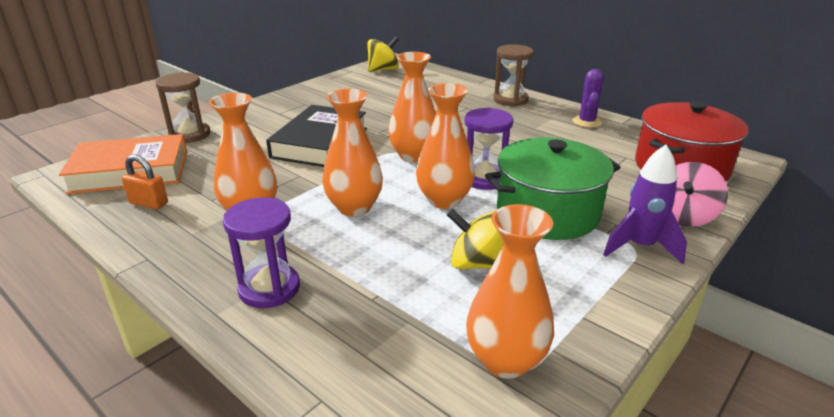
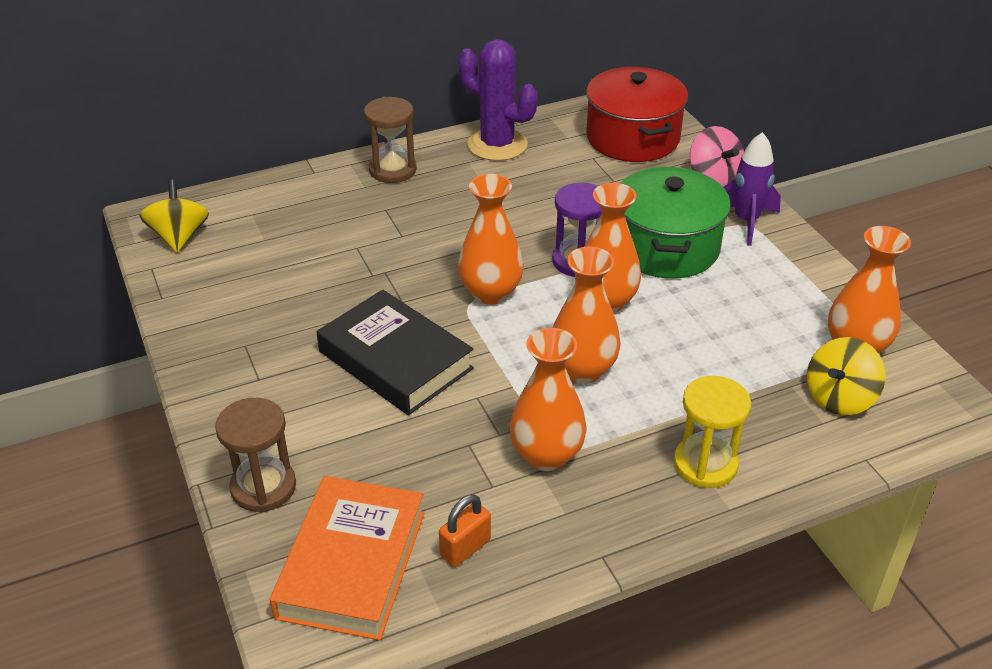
camera: 65 degrees left, 10 degrees up
(269, 288) = (705, 464): purple hourglass -> yellow hourglass
(477, 263) = (727, 319): yellow spinning top -> yellow spinning top (839, 398)
(587, 122) = (497, 145): purple cactus -> purple cactus, size x1.70

